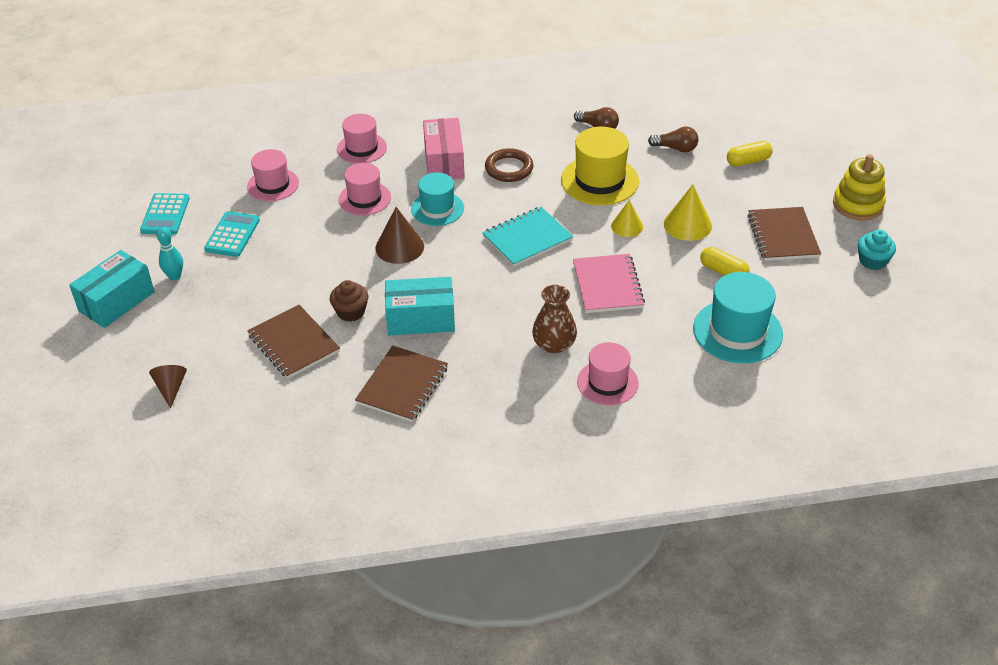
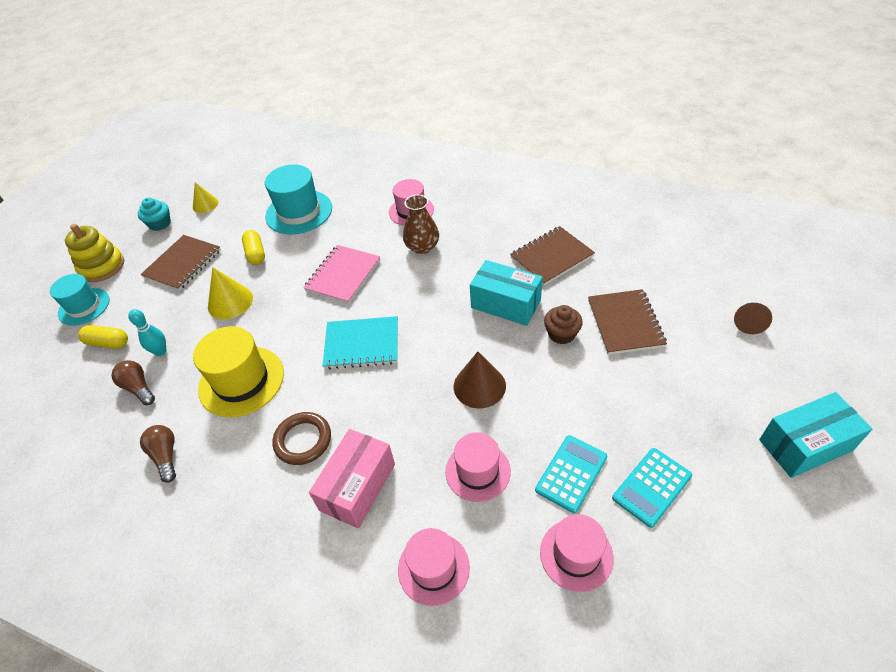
camera: 145 degrees left, 5 degrees up
(165, 215) = (736, 568): turquoise calculator -> turquoise calculator (571, 473)
(175, 276) = (732, 452): turquoise bowling pin -> turquoise bowling pin (160, 351)
(437, 209) = (413, 418): turquoise hat -> turquoise hat (84, 306)
(627, 226) = (274, 321): yellow cone -> yellow cone (205, 204)

